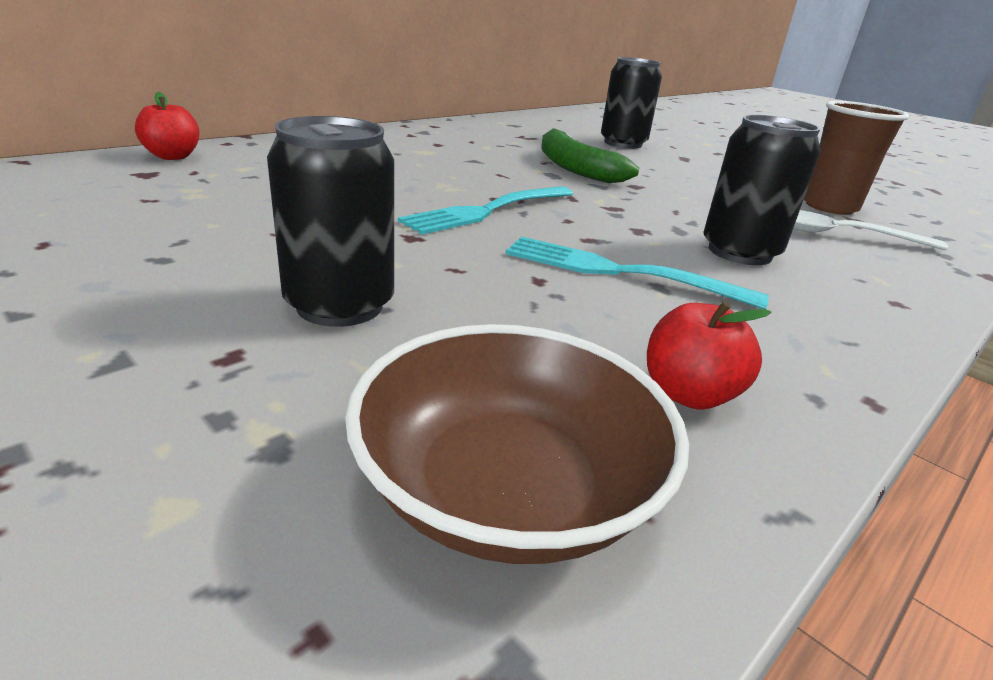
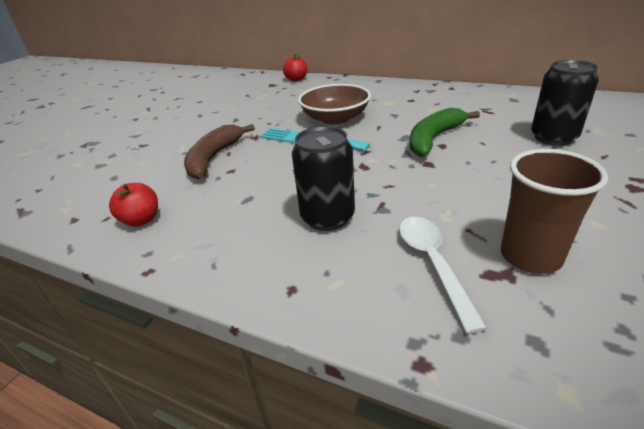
camera: 75 degrees right, 5 degrees up
(340, 305) = (181, 146): black can -> none
(462, 284) = (213, 158): none -> brown banana
(507, 488) = (83, 198): brown bowl -> brown bowl (335, 118)
(619, 272) = (256, 186): turquoise fork -> none

